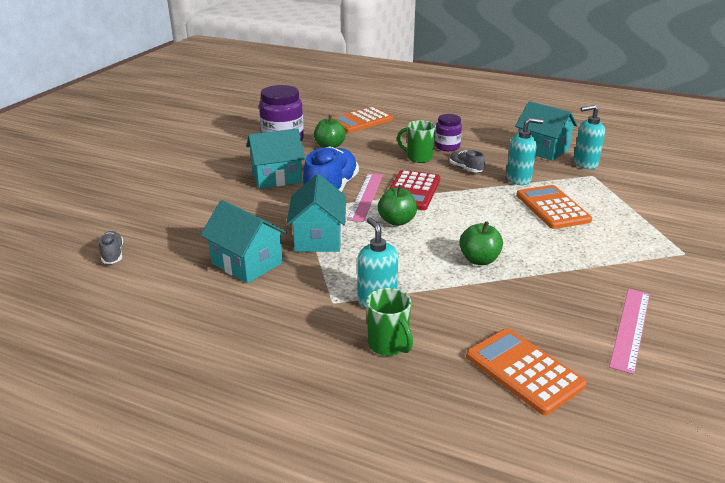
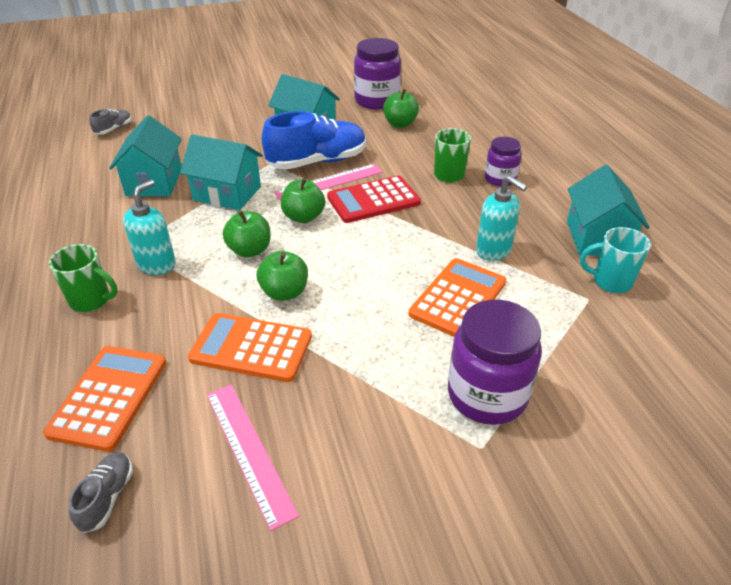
camera: 50 degrees right, 10 degrees up
(318, 238) = (227, 193): turquoise house -> turquoise house turned 60 degrees clockwise
(361, 121) = (478, 114): orange calculator -> orange calculator (251, 347)
(388, 345) = (91, 300): green mug -> green mug turned 90 degrees counterclockwise
(410, 255) = (250, 250): none -> green apple
(465, 168) = (467, 209): grey shoe -> grey shoe (107, 497)
(585, 164) = (610, 282): turquoise soap dispenser -> turquoise mug
(630, 328) = (249, 451): pink ruler -> pink ruler turned 75 degrees clockwise
(645, 234) = (487, 395): none -> purple jar

